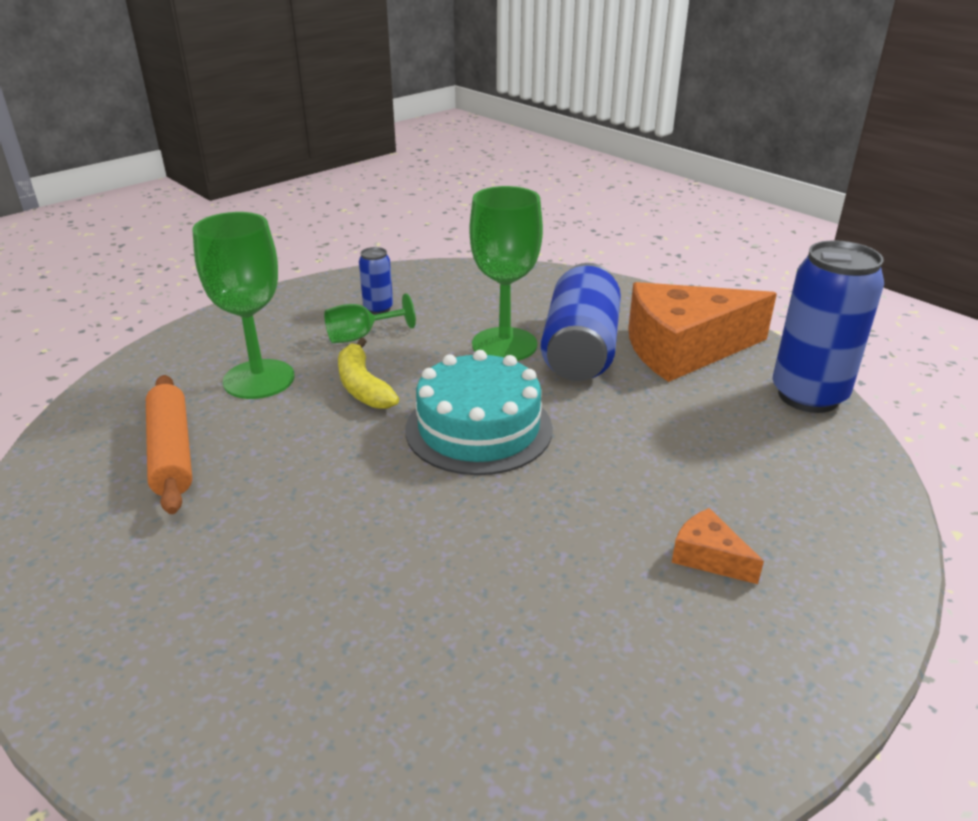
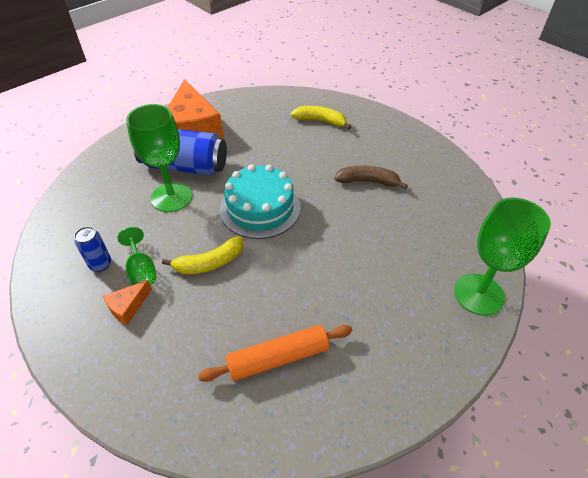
camera: 90 degrees left, 15 degrees up
(259, 379) = (191, 324): green goblet -> green goblet (478, 294)
(566, 578) = (367, 181): none -> brown banana
(708, 557) = (350, 142): orange cheese -> orange cheese (128, 307)
(779, 508) = (320, 121): none -> yellow banana
(808, 396) = (241, 100): blue can -> none

